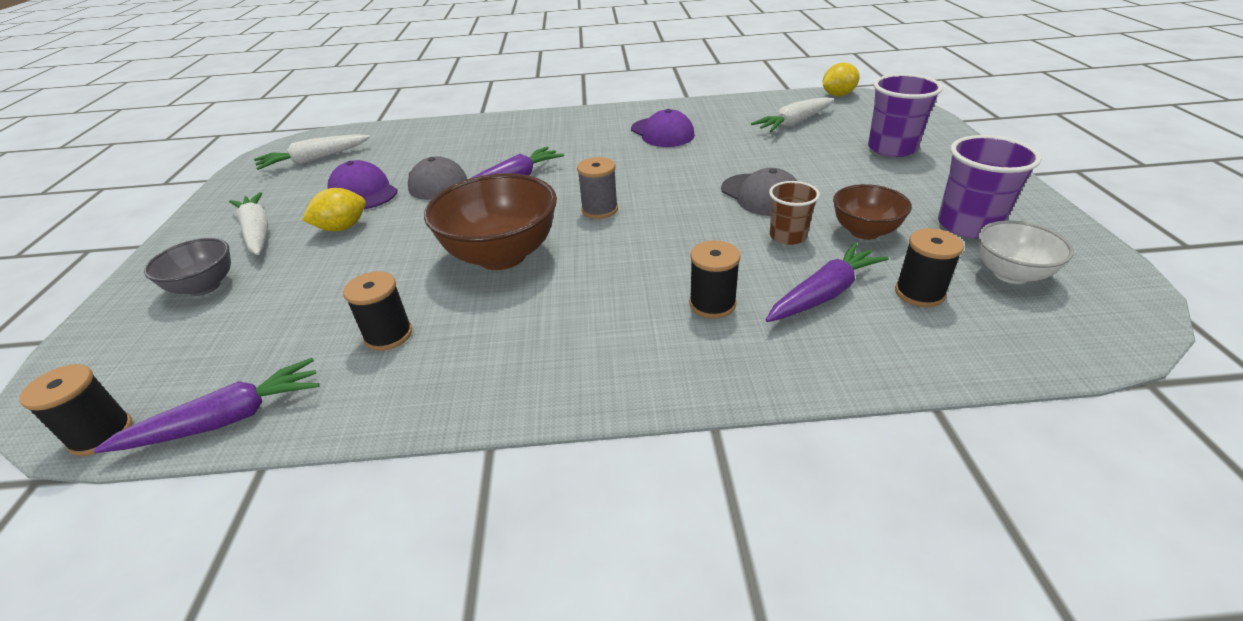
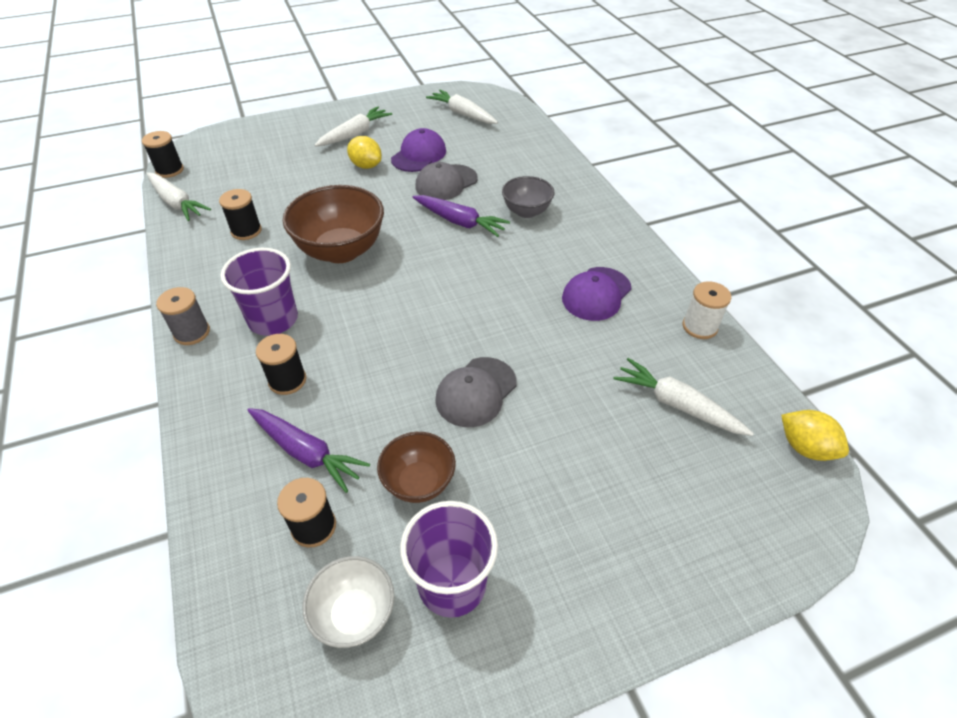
camera: 70 degrees right, 10 degrees up
(204, 287) = (291, 143): grey bowl -> grey bowl (526, 211)
(226, 420) = (176, 203): purple carrot -> white carrot
(599, 210) = (420, 285): grey spool -> grey spool (192, 332)
(718, 105) = (699, 327): none -> white spool
(788, 236) = (399, 420): brown cup -> none
(892, 148) = (640, 512): purple cup -> purple cup (273, 319)

